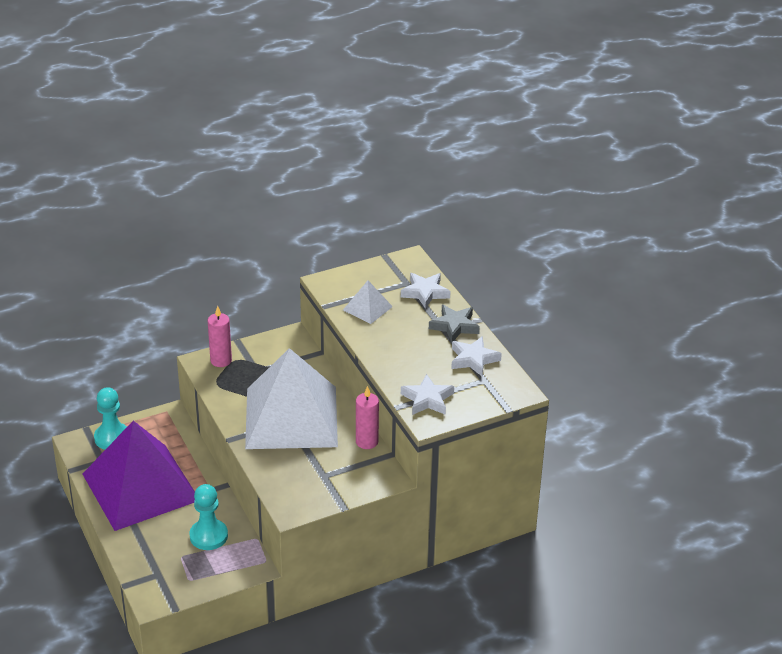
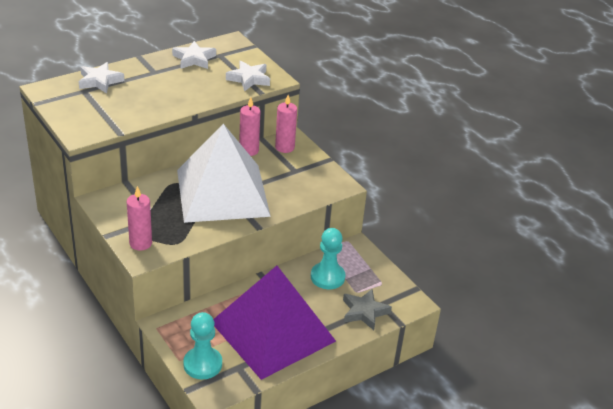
camera: 100 degrees left, 0 degrees up
(367, 308) = (123, 110): white pyramid -> none
(370, 471) = (284, 147): none -> pink candle
(454, 326) = (149, 67): grey star -> grey star (364, 312)

